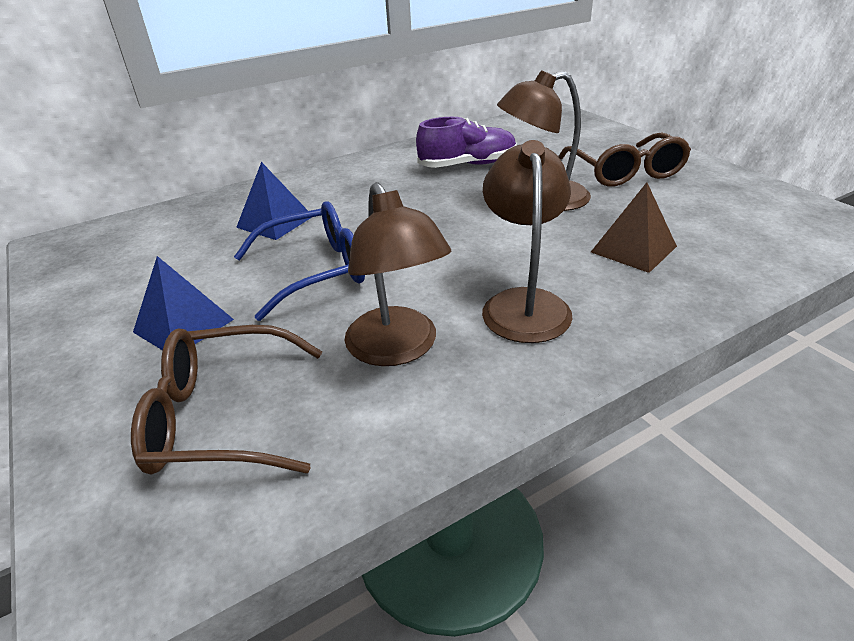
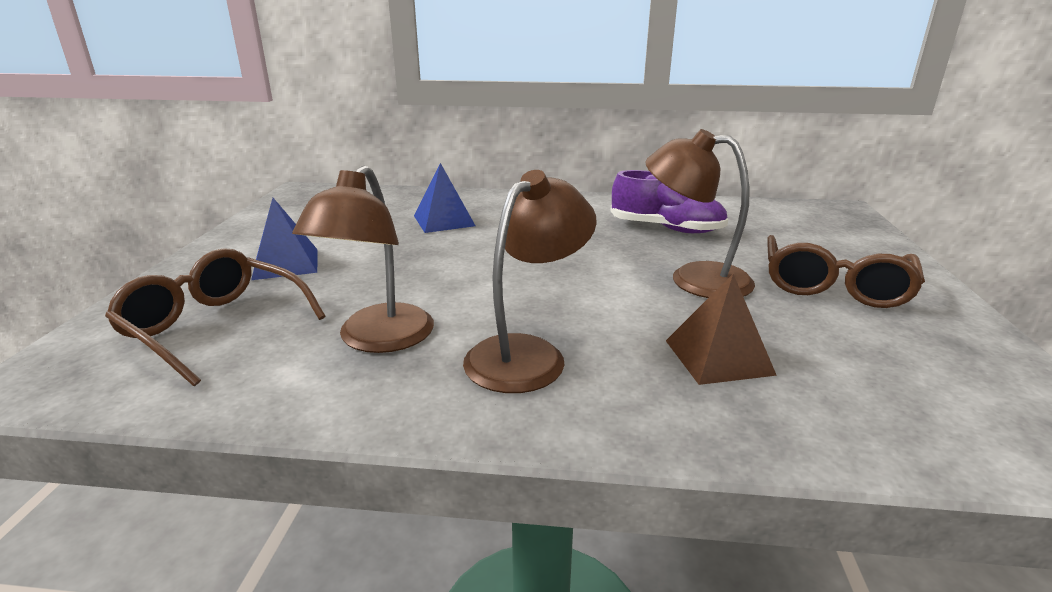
camera: 35 degrees right, 10 degrees down
(316, 270) = (416, 263): blue glasses -> none

